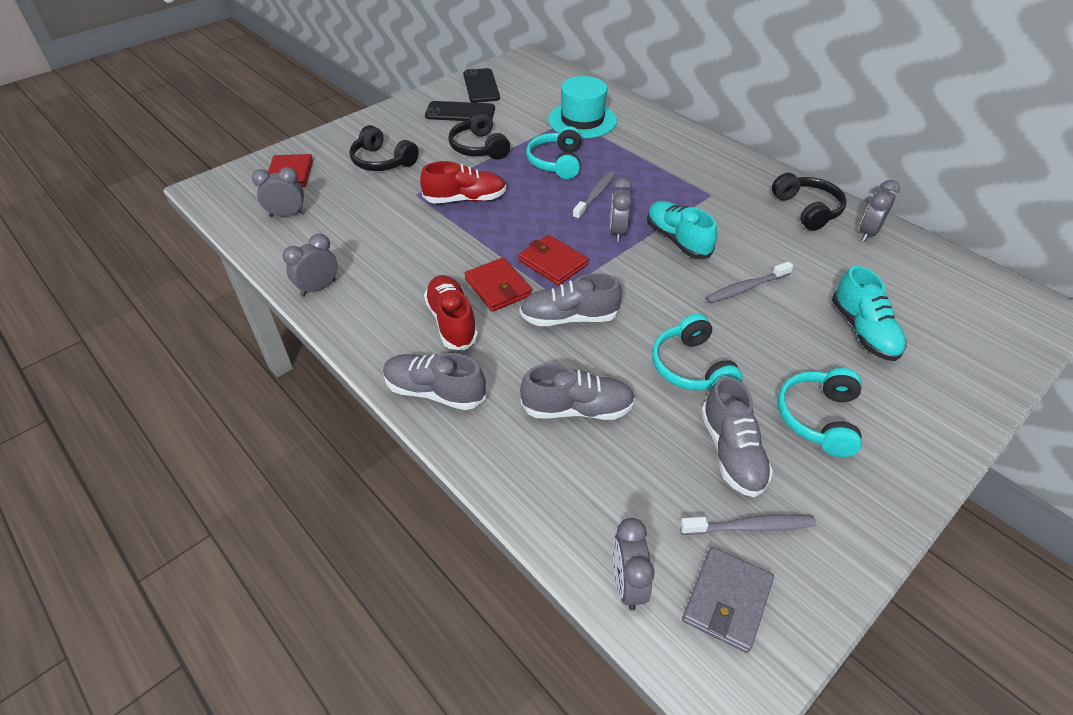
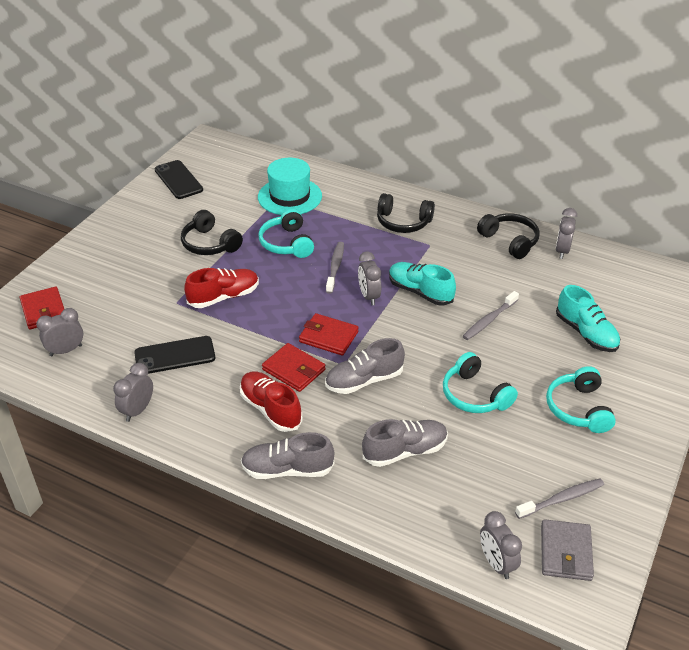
camera: 20 degrees left, 5 degrees down
(382, 161) = (126, 277): black headphones -> black headphones (403, 222)
(460, 112) = (173, 212): black phone -> black phone (175, 356)
(731, 452) = (529, 451): grey shoe -> none

